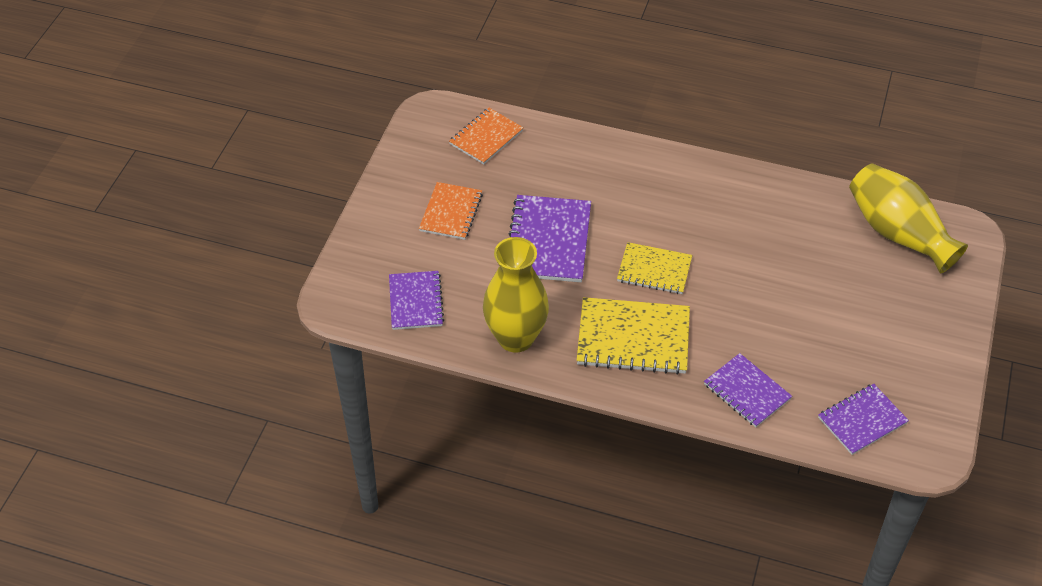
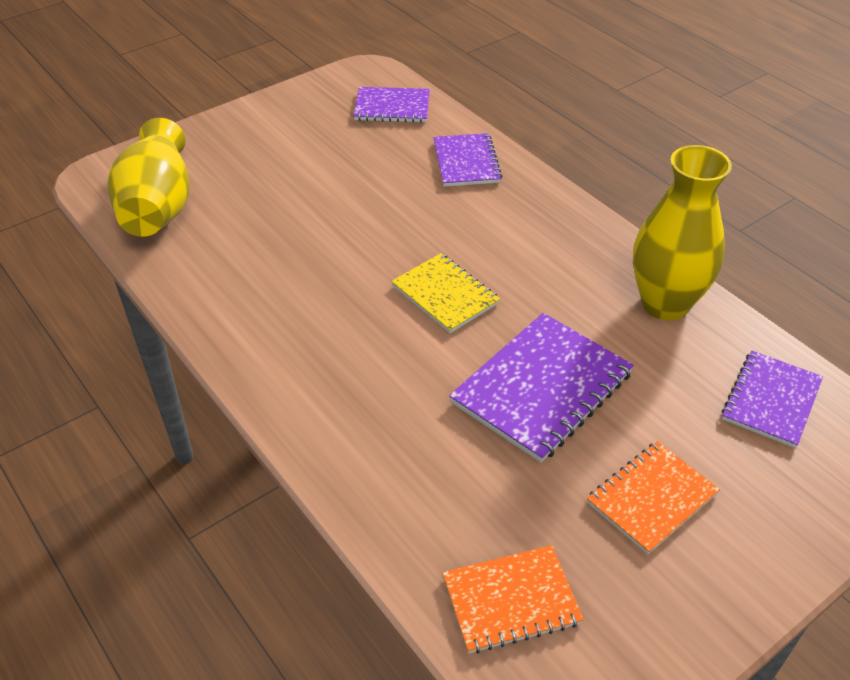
camera: 145 degrees left, 5 degrees down
(633, 338) = (532, 246): yellow notebook -> none

